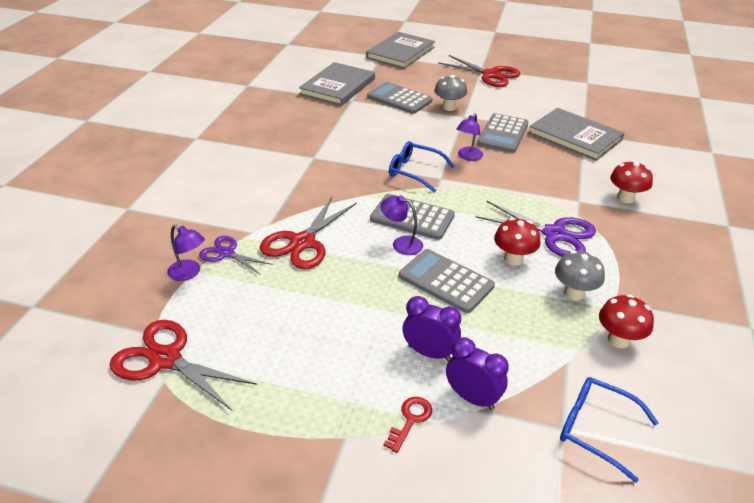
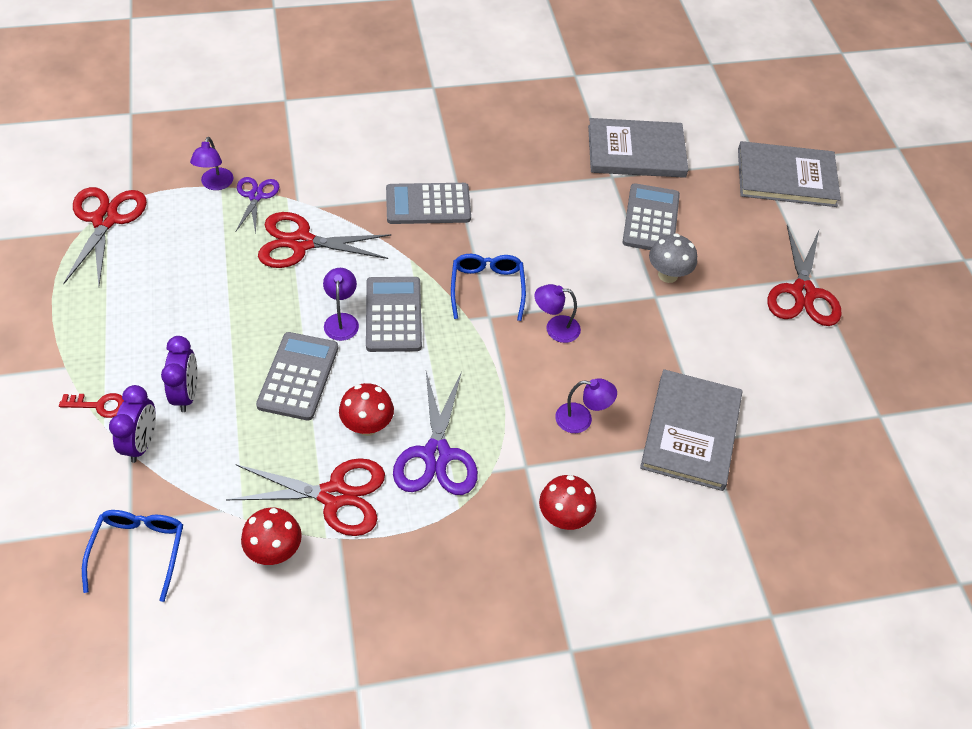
camera: 60 degrees right, 15 degrees up
(503, 134) = (639, 350): grey calculator -> grey calculator (428, 204)
(549, 169) = (581, 419): none -> purple lamp
(574, 293) = (334, 495): grey mushroom -> red scissors

